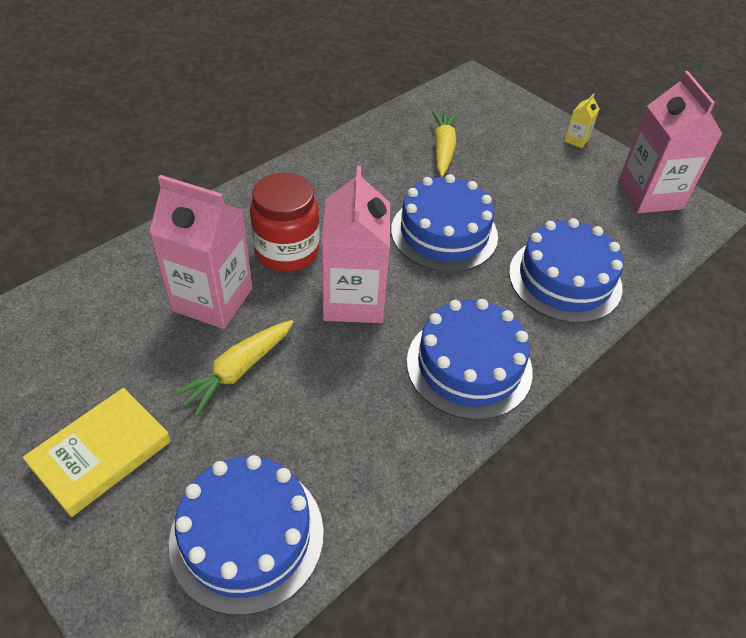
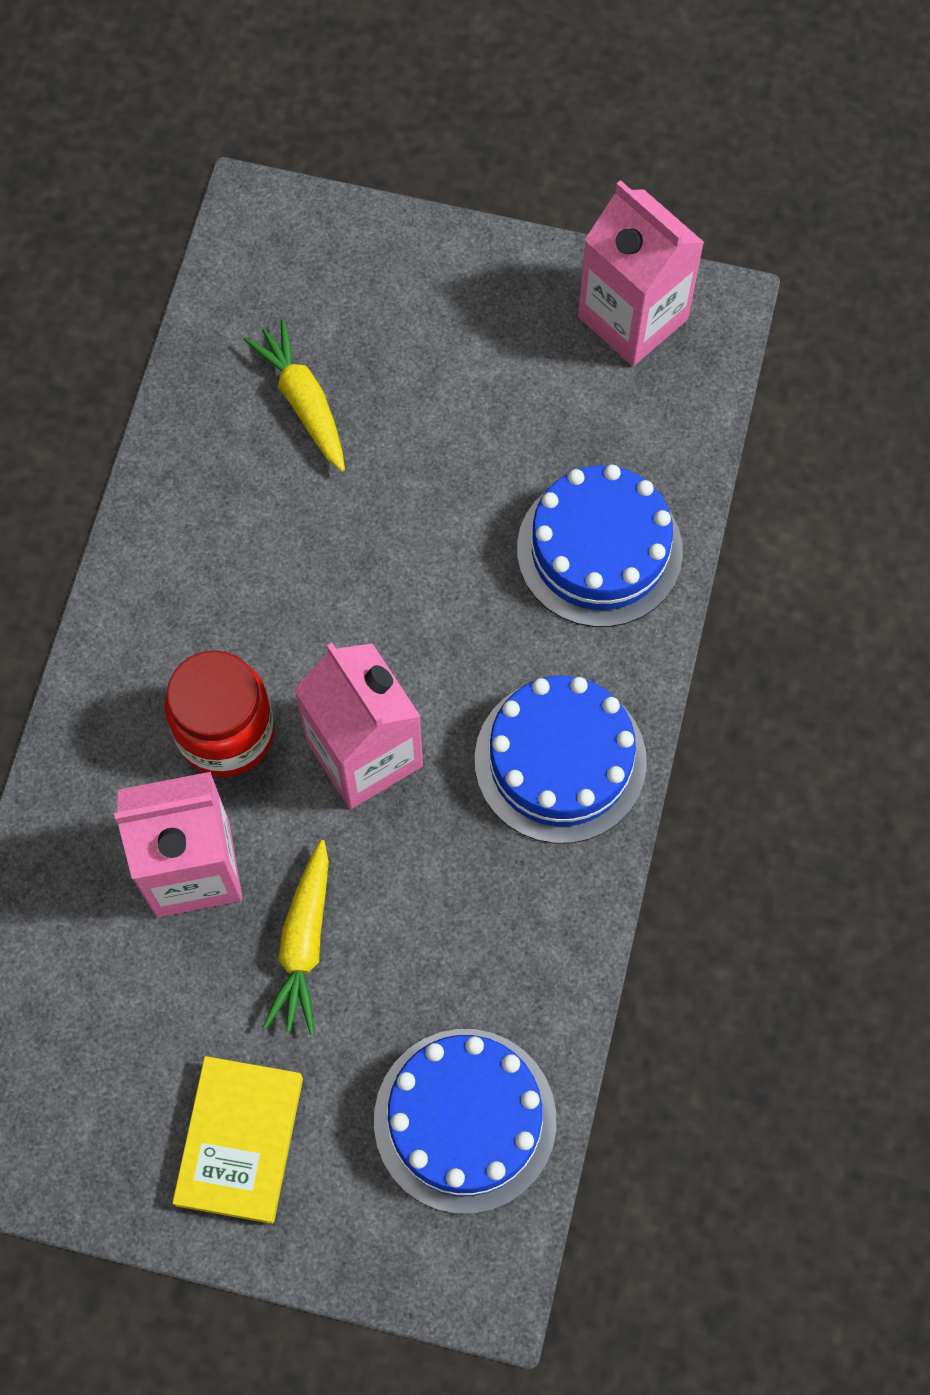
camera: 30 degrees left, 20 degrees up
(444, 233) = (404, 567): blue cake -> none
(576, 140) = (479, 260): yellow carton -> none

